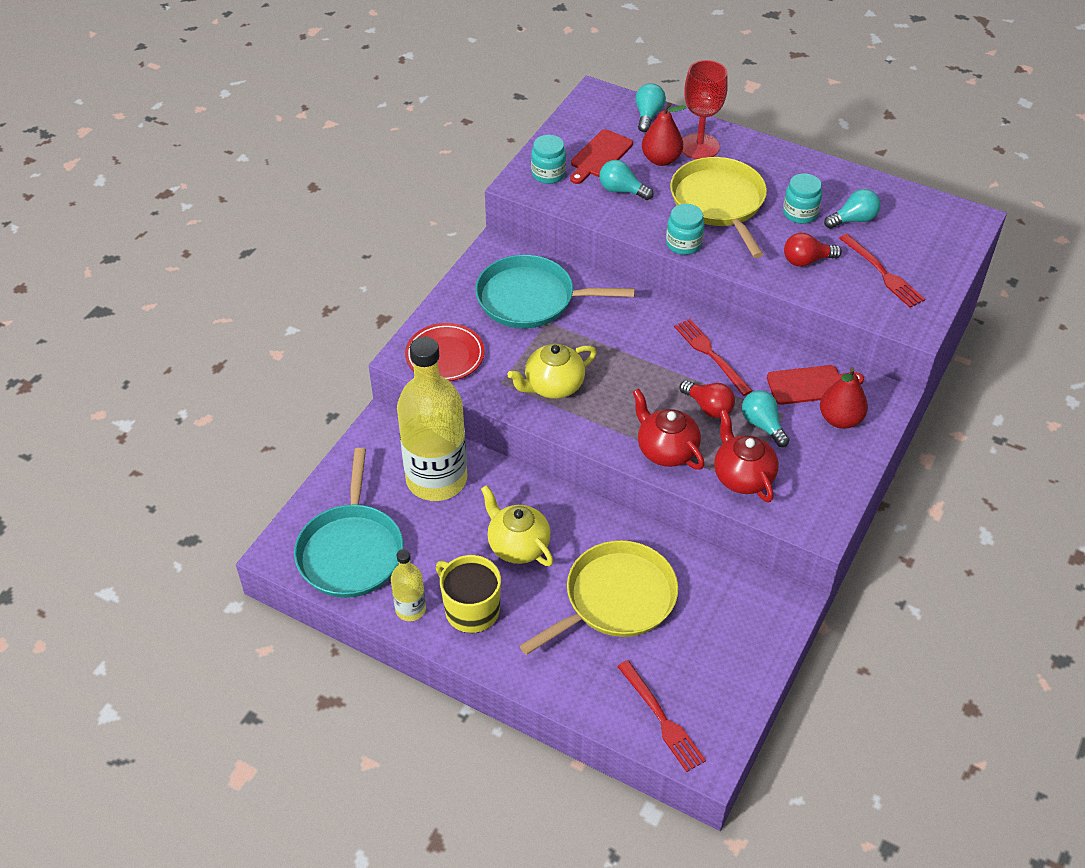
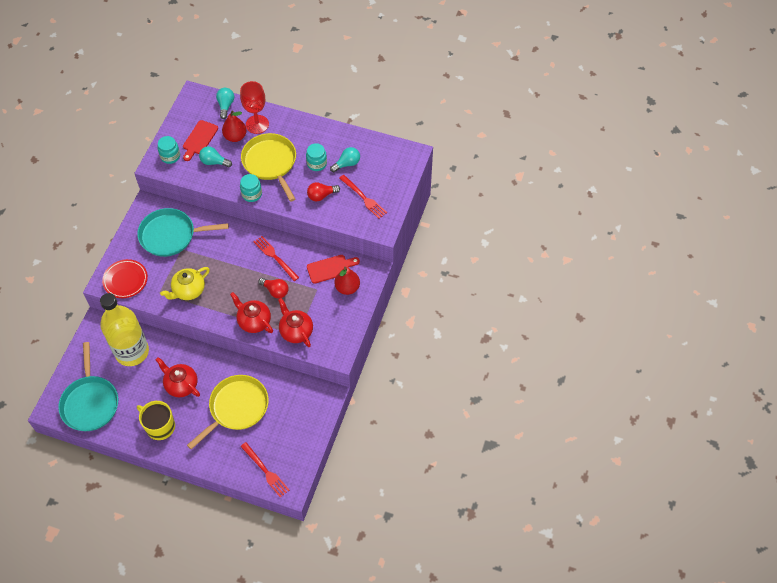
camera: 10 degrees left, 10 degrees up
(410, 609) = (127, 431): yellow bottle -> none
(517, 545) = (181, 385): yellow teapot -> red teapot
(762, 425) = (305, 297): turquoise light bulb -> none

